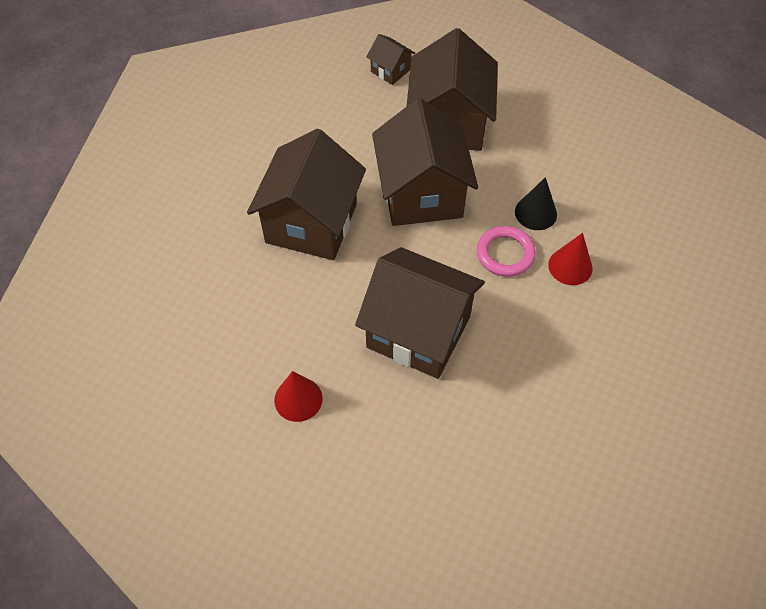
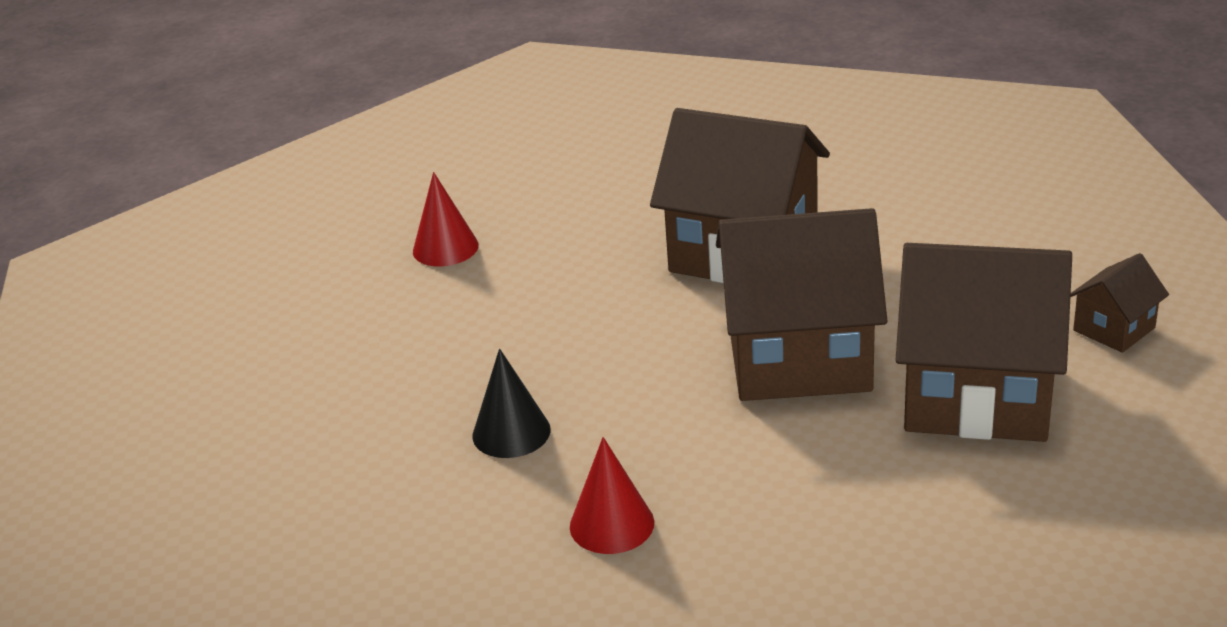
camera: 100 degrees right, 25 degrees down
(418, 332) = (520, 347): brown house -> none
(505, 254) = (653, 446): pink ring -> none
(535, 213) = (744, 491): black cone -> black cone (511, 432)

